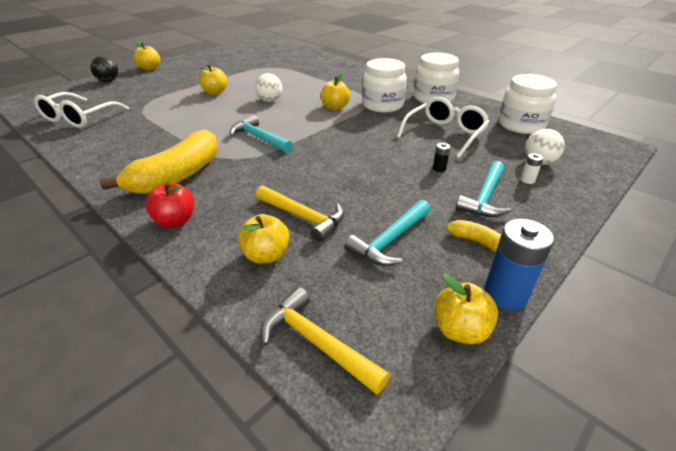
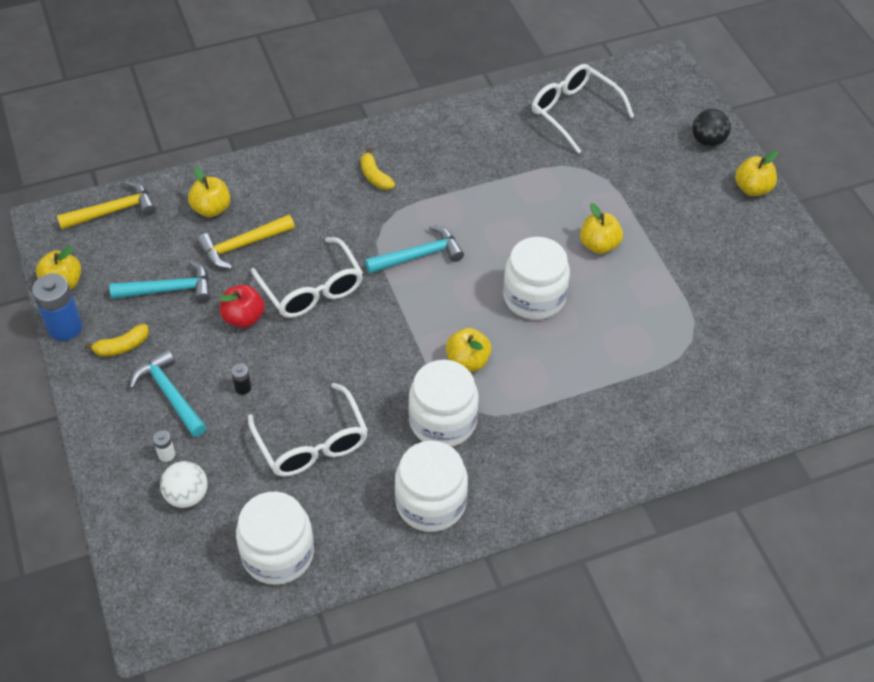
camera: 115 degrees right, 15 degrees up
(175, 221) = (297, 165): red apple -> red apple (243, 318)
(178, 175) = (375, 176): yellow banana -> yellow banana, size x0.45
(270, 100) = (534, 297): white ball -> white jar
(324, 169) = (311, 289): none -> white glasses
(390, 240) = (169, 289): turquoise hammer -> turquoise hammer turned 105 degrees clockwise

